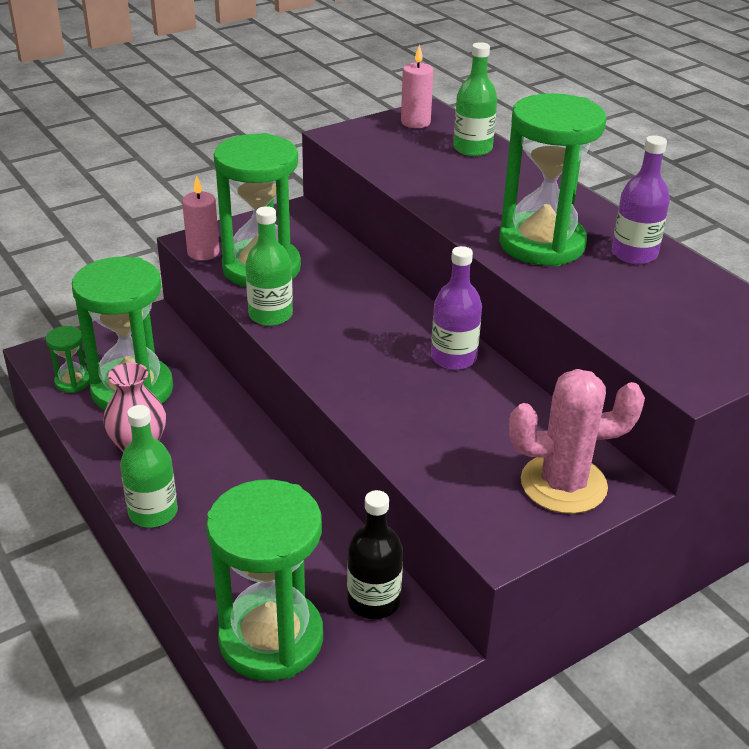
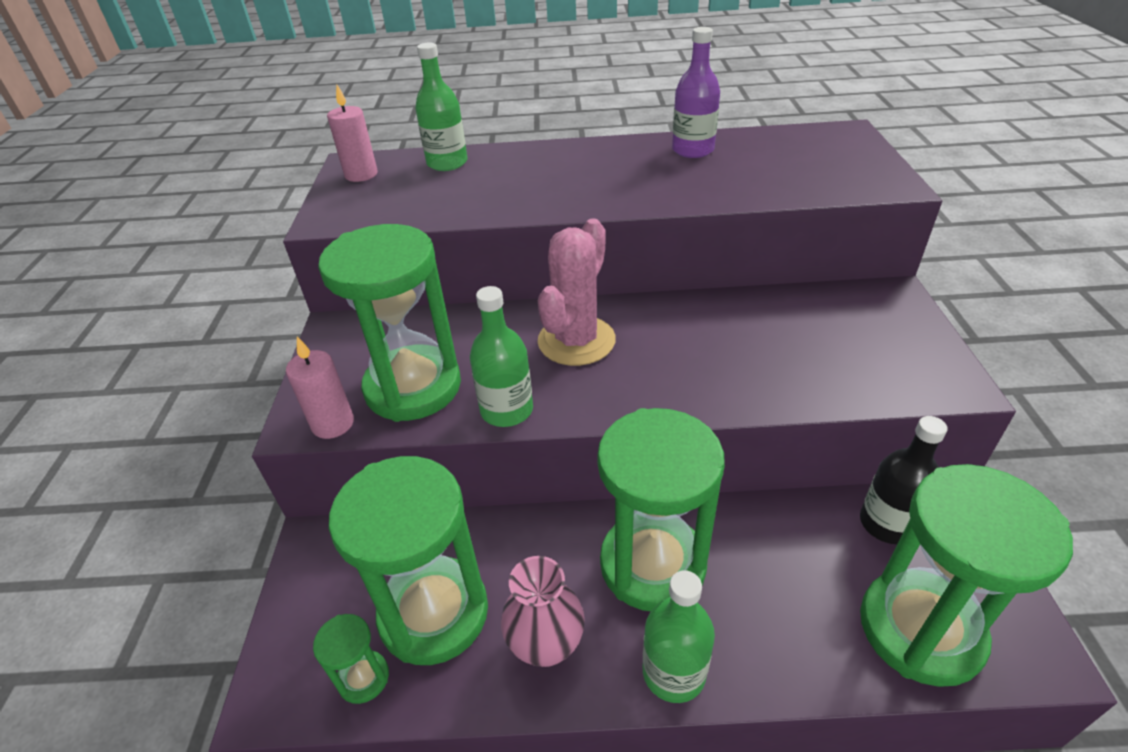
camera: 55 degrees left, 5 degrees up
(453, 358) = (673, 315): purple bottle -> none
(541, 244) = (643, 181): green hourglass -> green hourglass (652, 564)
(563, 484) = (884, 321): pink cactus -> pink cactus (576, 341)

